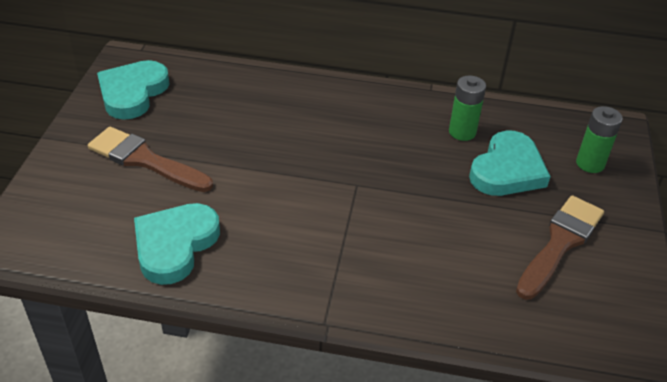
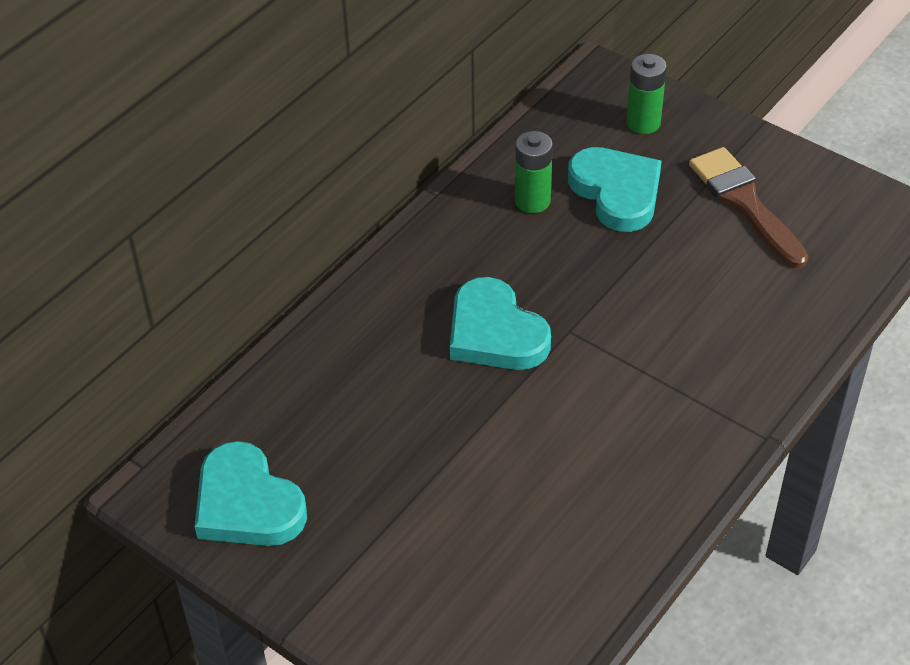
camera: 60 degrees left, 5 degrees up
(145, 160) = (406, 527): brown brush -> none
(175, 245) = (583, 537): turquoise heart -> turquoise heart (495, 333)

